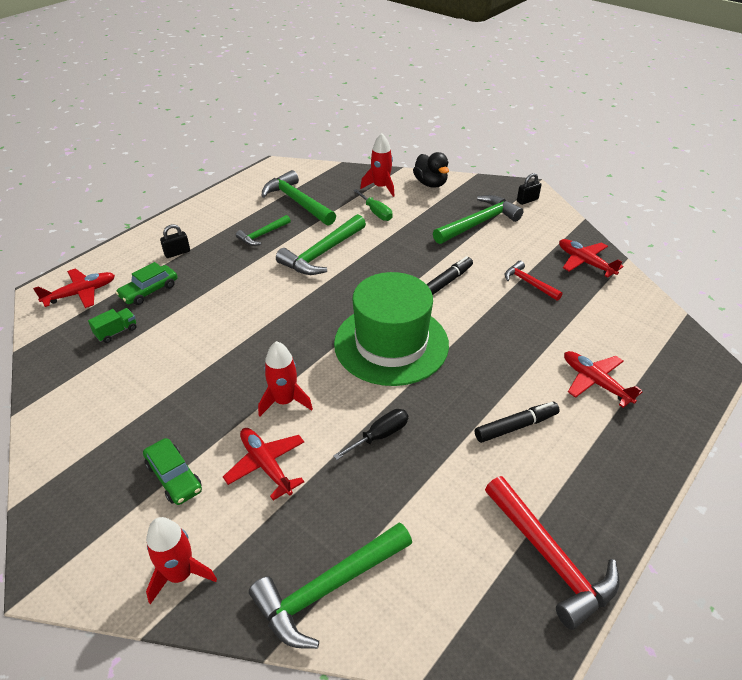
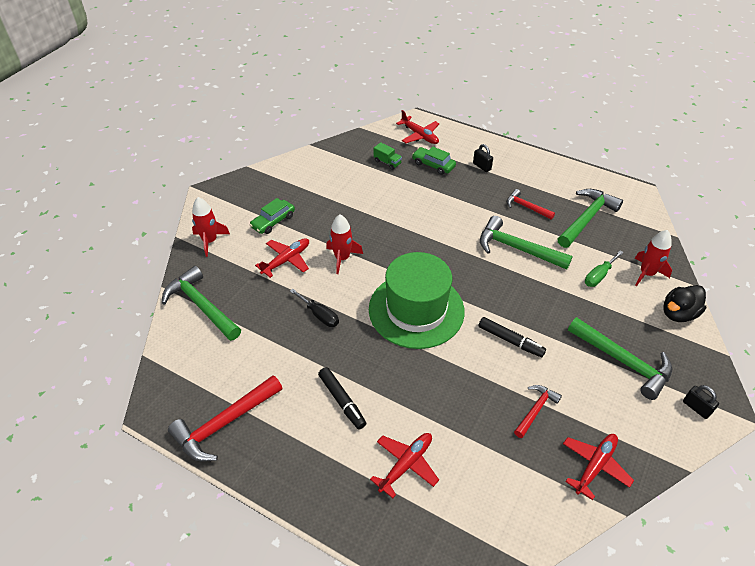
camera: 80 degrees right, 5 degrees up
(262, 235) = (526, 207): green hammer -> red hammer

